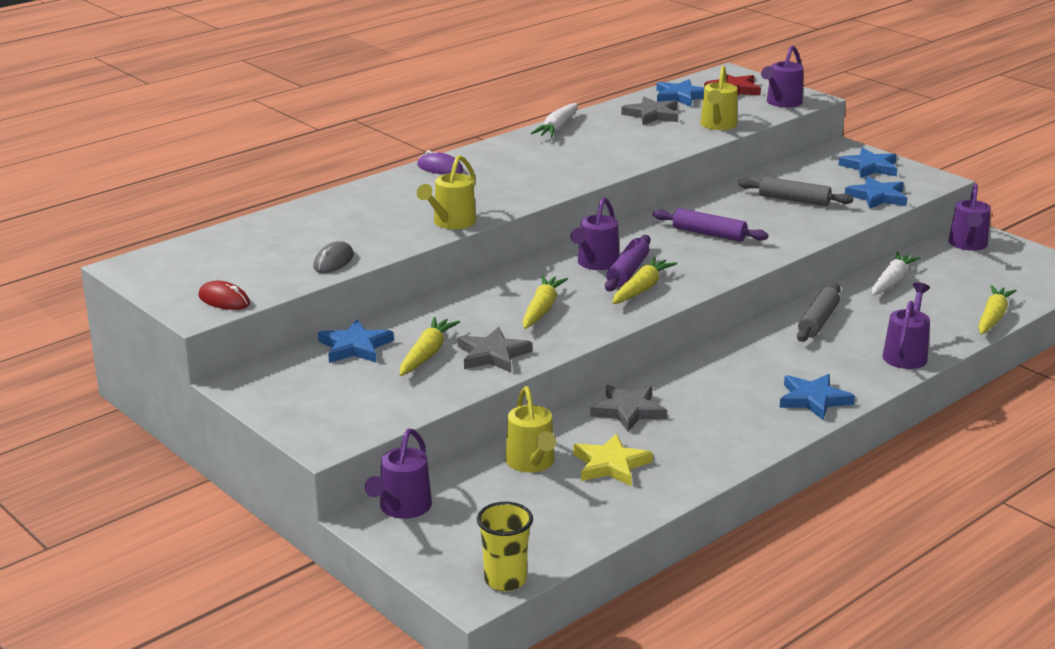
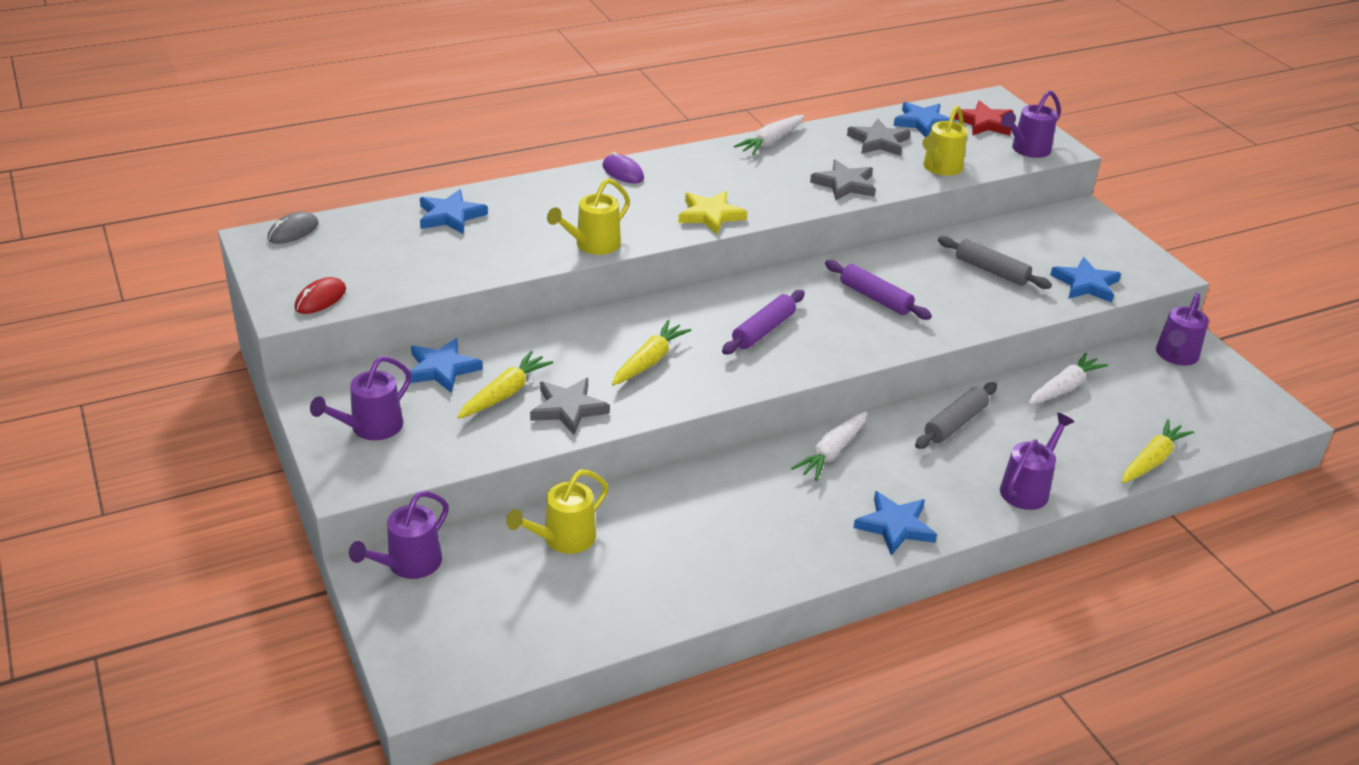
camera: 15 degrees right, 10 degrees up
(224, 300) = (320, 299): red mouse -> red mouse turned 75 degrees clockwise
(333, 261) = (450, 271): grey mouse -> grey mouse (293, 231)
(505, 580) = (458, 681): yellow cup -> none
(532, 463) = (563, 539): yellow watering can -> yellow watering can turned 45 degrees clockwise
(595, 264) = (736, 313): purple watering can -> purple watering can (370, 428)
(610, 465) = (639, 560): yellow star -> yellow star (710, 215)
(628, 411) = (694, 496): grey star -> grey star (844, 184)
(641, 289) = (765, 356): yellow carrot -> none
(727, 359) = (832, 452): none -> white carrot
(870, 167) = (1099, 243): blue star -> blue star (450, 216)

